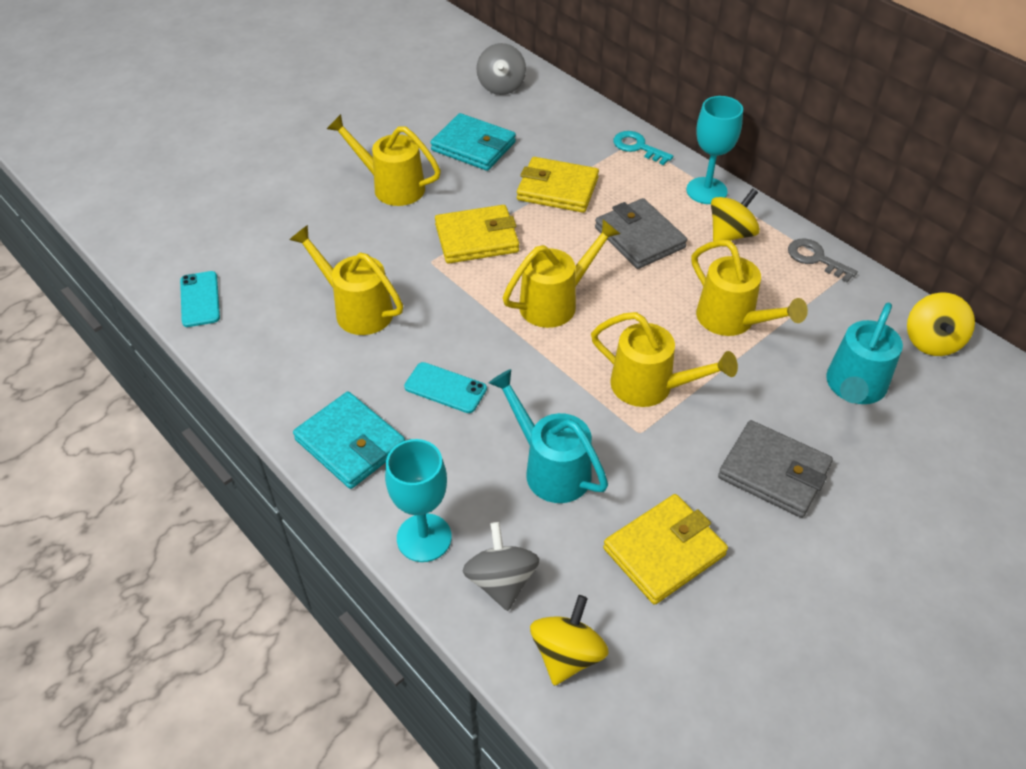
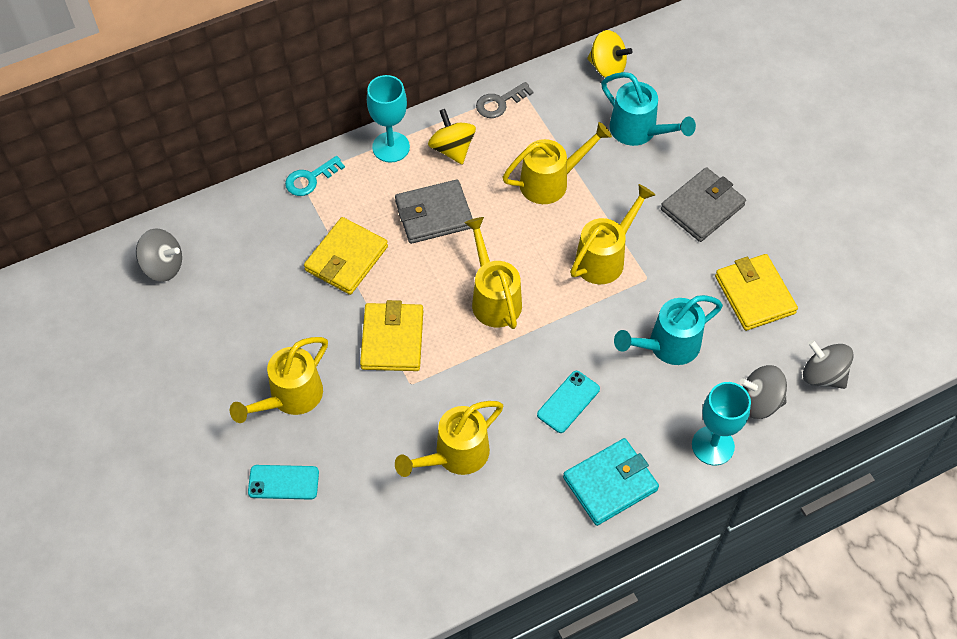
camera: 75 degrees left, 10 degrees up
(200, 299) = (399, 593): turquoise phone -> turquoise phone (283, 482)
(473, 146) = (254, 313): turquoise wallet -> none
(567, 654) = (823, 375): yellow spinning top -> grey spinning top

